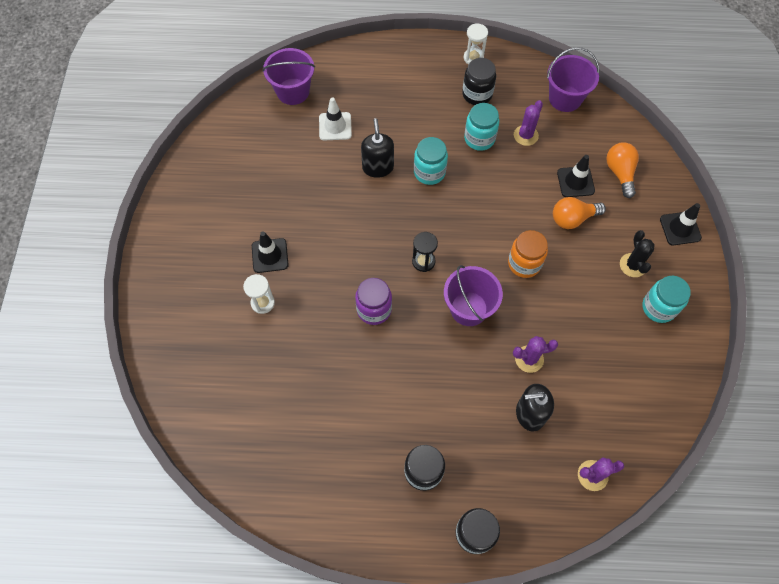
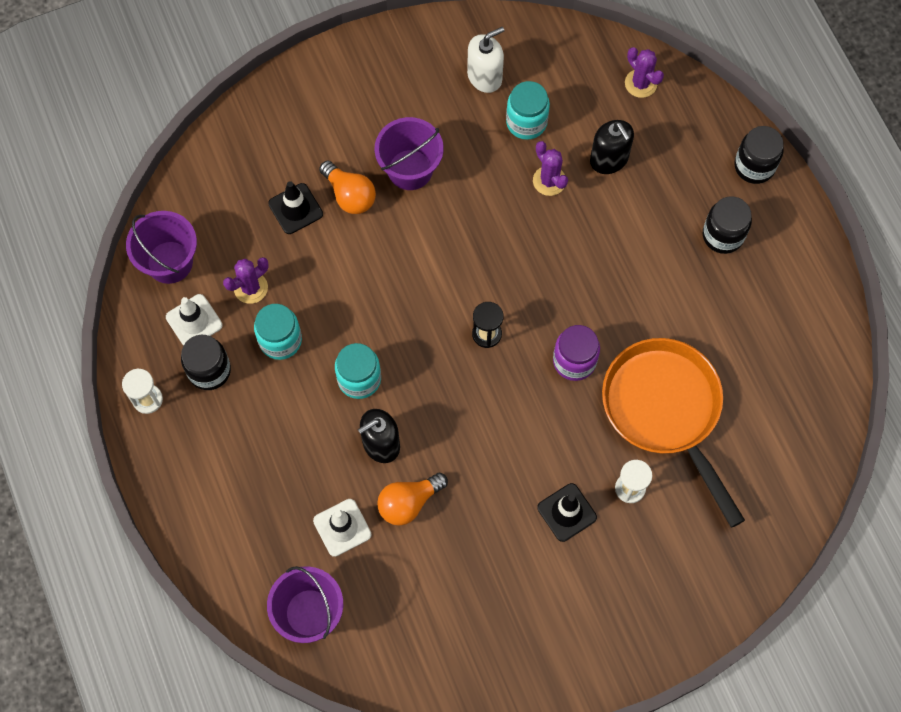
camera: 115 degrees left, 5 degrees up
(304, 354) = (665, 411): none -> orange pan
(469, 308) = (521, 262): purple bucket -> purple bucket (410, 169)
(516, 97) = (194, 321): none -> white traffic cone
(524, 263) = (435, 226): orange jar -> none
(525, 135) = (251, 288): purple cactus -> purple cactus turned 45 degrees counterclockwise
(620, 173) = (260, 165): orange light bulb -> orange light bulb (408, 502)
(633, 265) = (382, 115): black cactus -> none
(642, 352) = (485, 77): none -> white soap dispenser
(658, 307) = (423, 76): turquoise jar -> turquoise jar (526, 122)
(680, 228) = (309, 82): black traffic cone -> none

